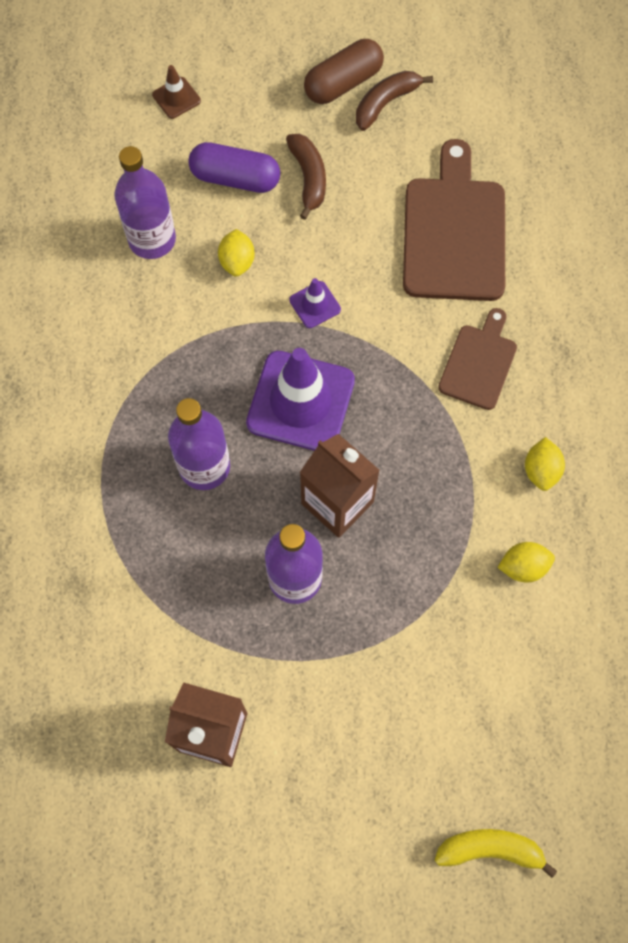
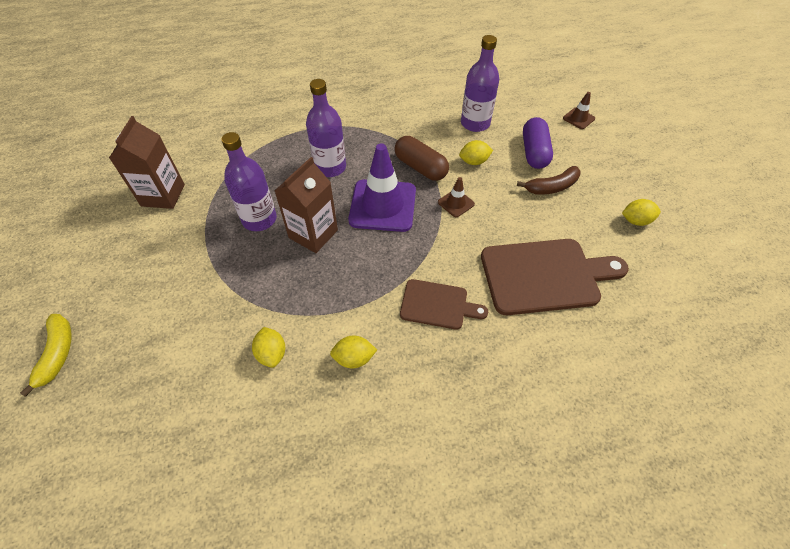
camera: 80 degrees right, 15 degrees down
(315, 305) = (456, 203): purple traffic cone -> brown traffic cone
(343, 83) = (638, 195): brown capsule -> brown capsule (420, 167)
(386, 103) = (635, 221): brown banana -> yellow lemon

